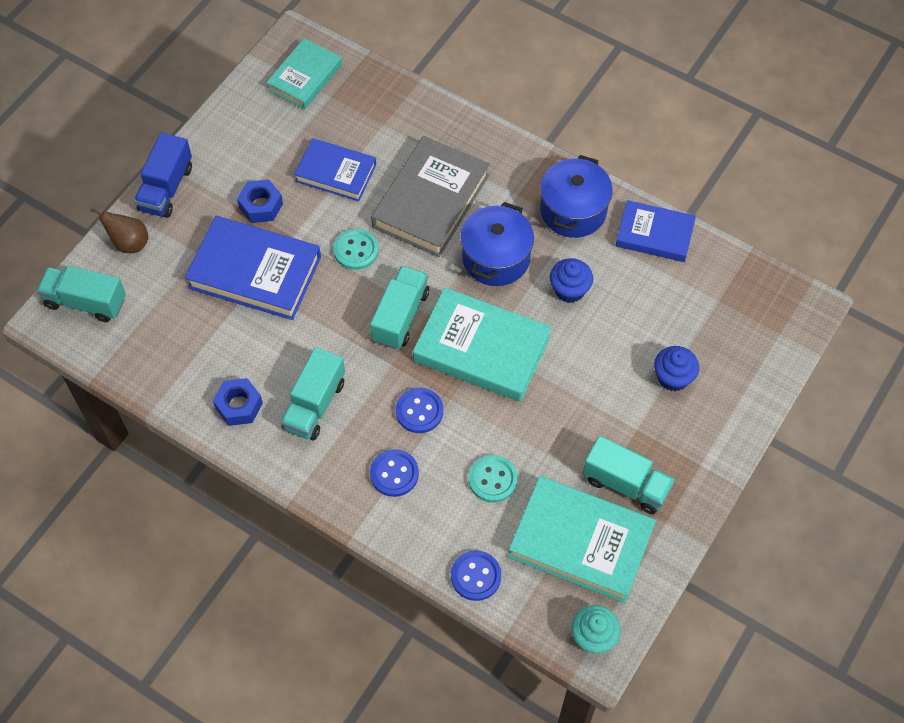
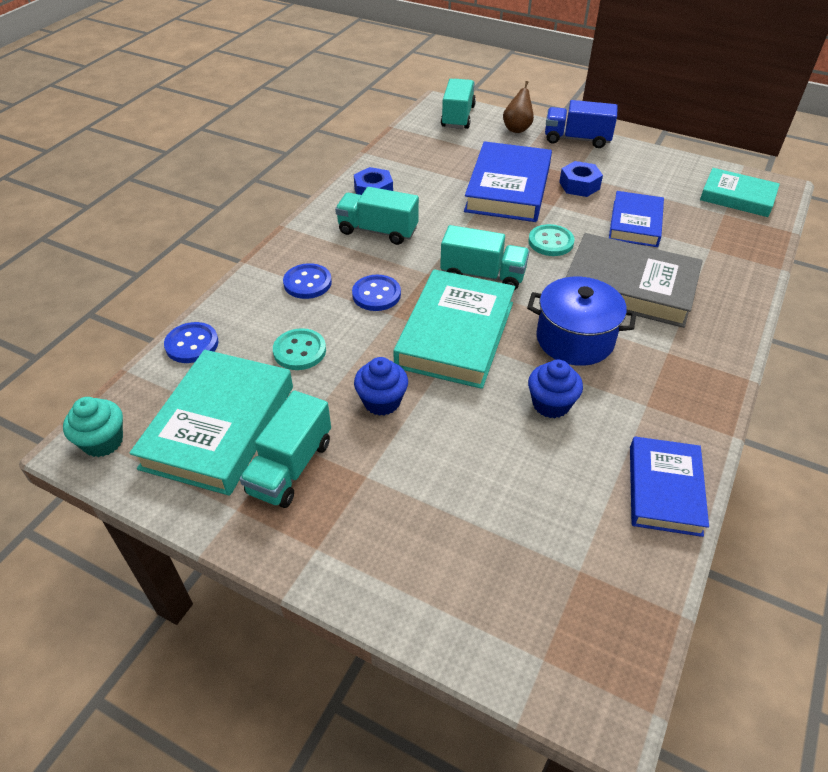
camera: 85 degrees right, 15 degrees down
(573, 210) = (667, 403): blue pot -> none
(673, 377) = (445, 514): blue cupcake -> blue cupcake (382, 401)

